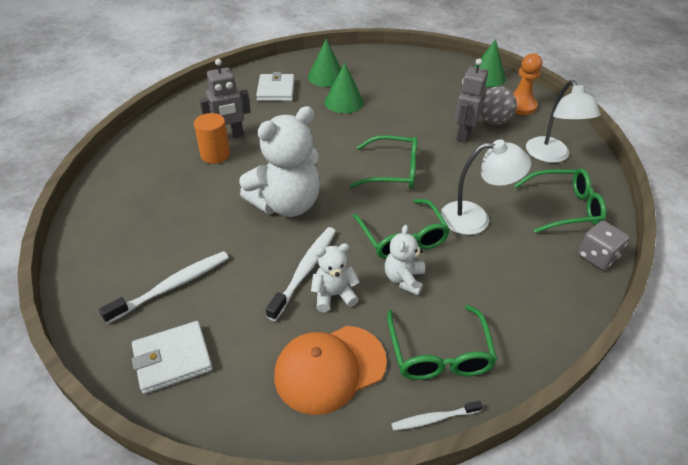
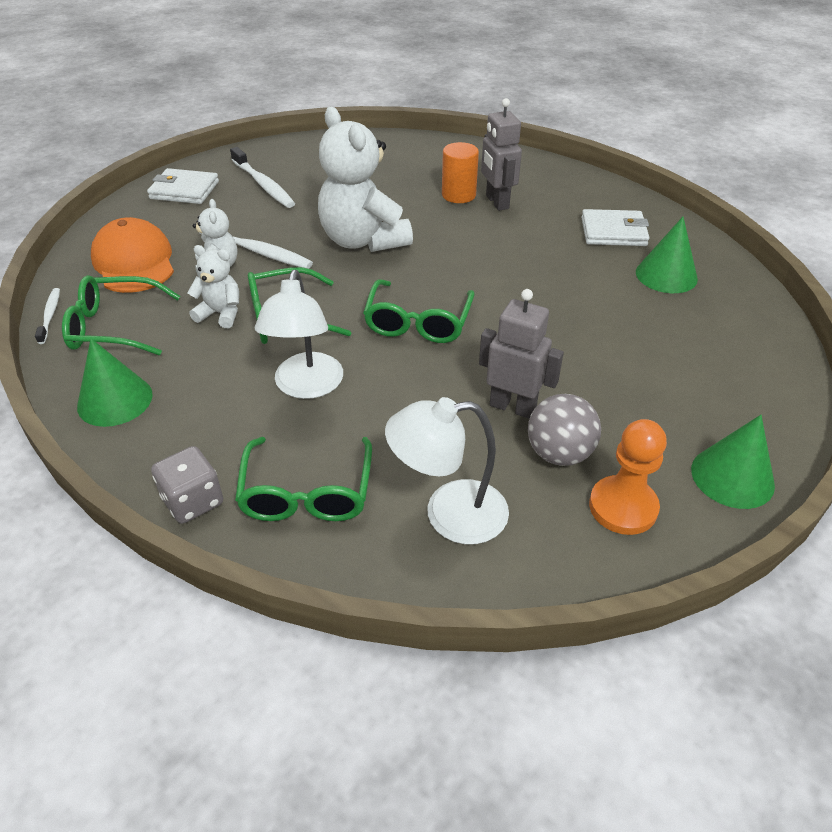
camera: 95 degrees right, 0 degrees up
(172, 359) = (184, 190): white wallet -> white wallet turned 60 degrees counterclockwise
(344, 102) = (593, 289): green cone -> green cone (115, 400)

